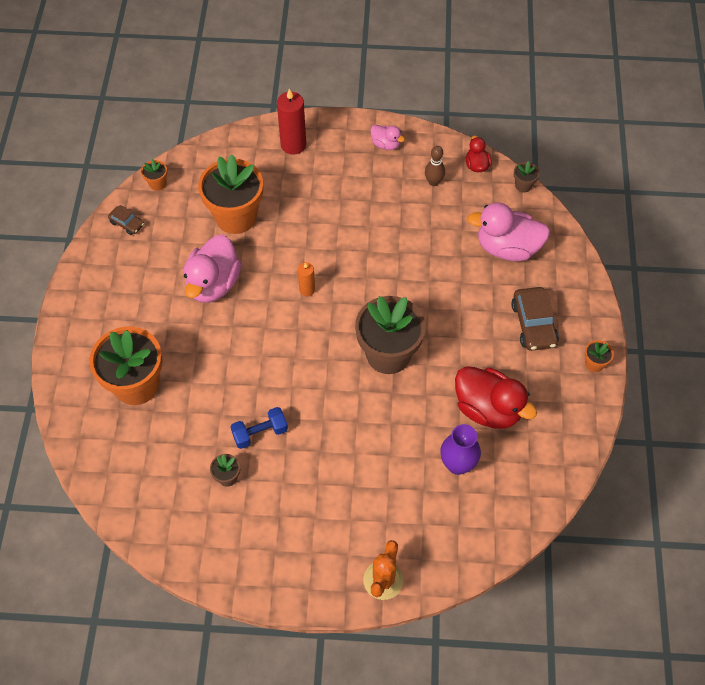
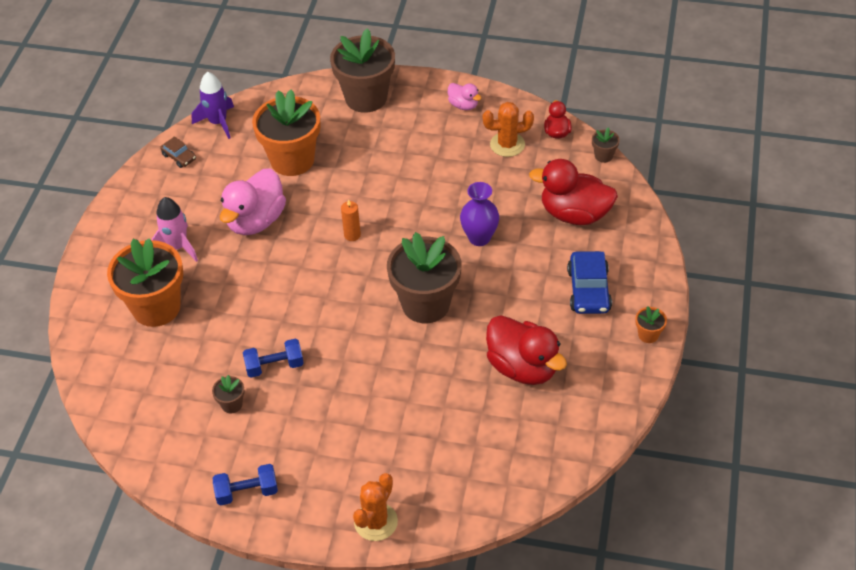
camera: 10 degrees right, 10 degrees down
(144, 319) = (178, 247): none -> pink rocket
(157, 184) = (218, 123): orange flower pot -> purple rocket
(259, 565) = (247, 492): none -> blue dumbbell
(293, 145) = (366, 98): red candle -> brown flower pot
(433, 182) = (507, 144): brown bowling pin -> orange cactus
(457, 464) = (479, 418): purple vase -> purple vase (479, 238)
(507, 248) = (574, 214): pink duck -> red duck
(533, 324) = (589, 290): brown car -> blue car

